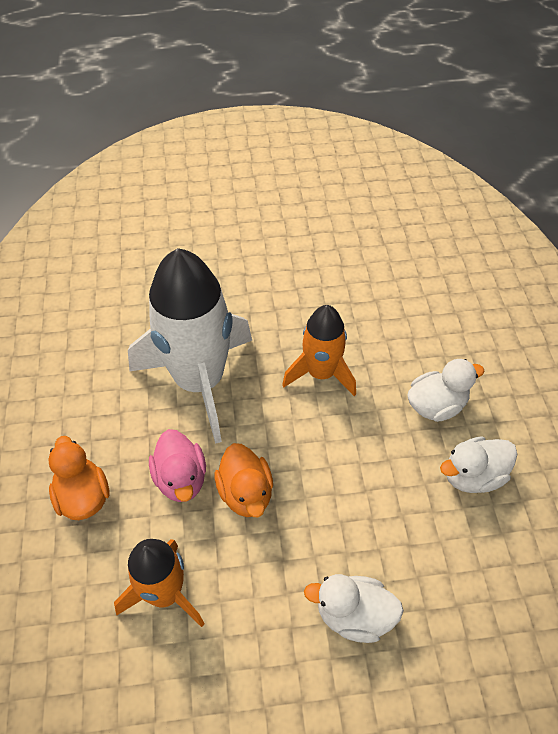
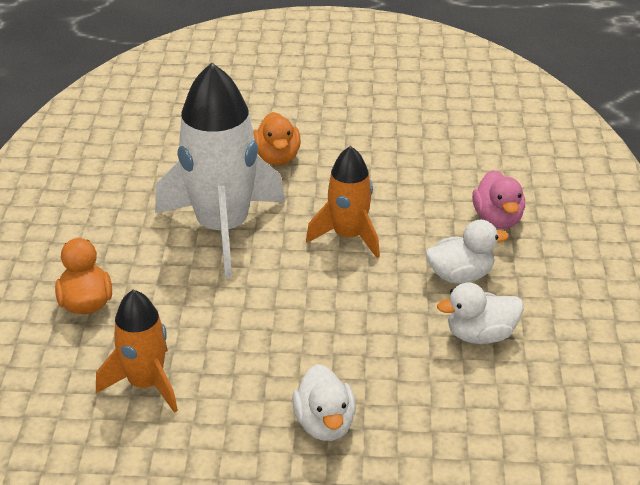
camera: 10 degrees right, 15 degrees down
(181, 479) = (184, 301): pink duck -> pink duck (497, 219)
(246, 493) = (245, 320): orange duck -> orange duck (277, 157)
(354, 615) = (325, 424): white duck -> white duck turned 120 degrees counterclockwise

